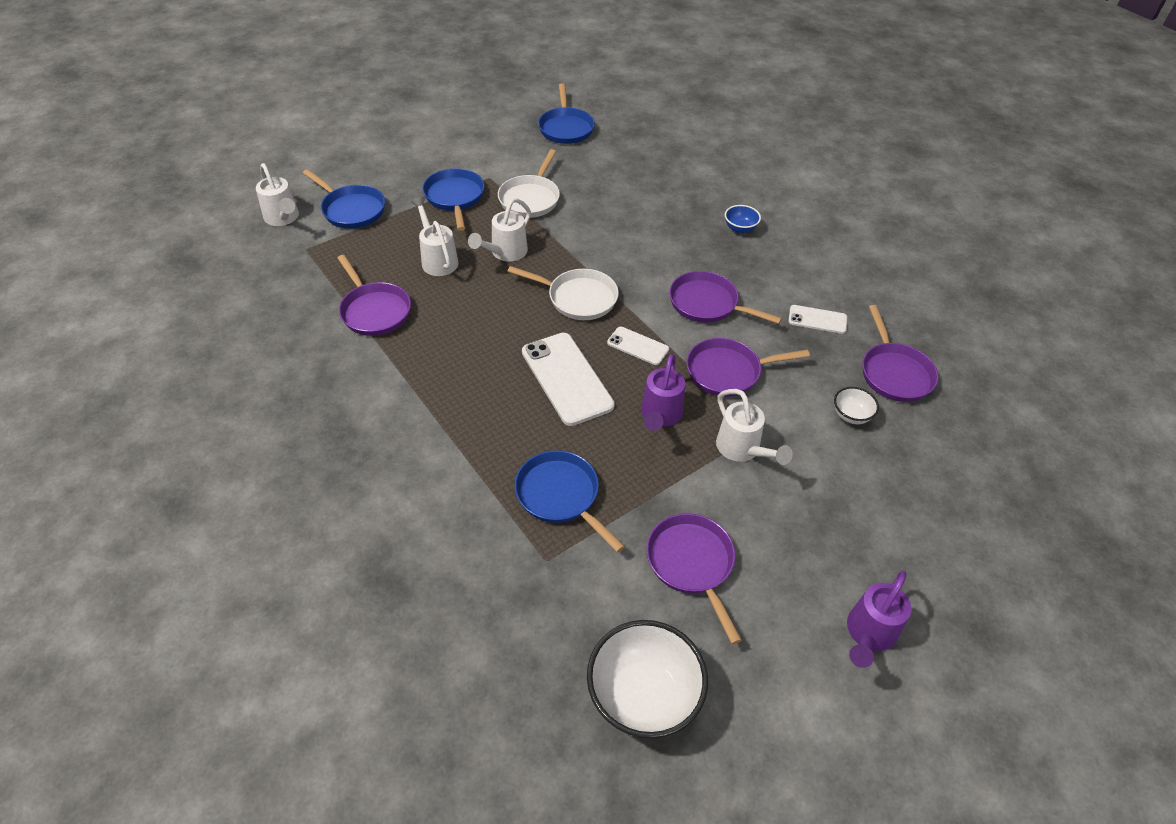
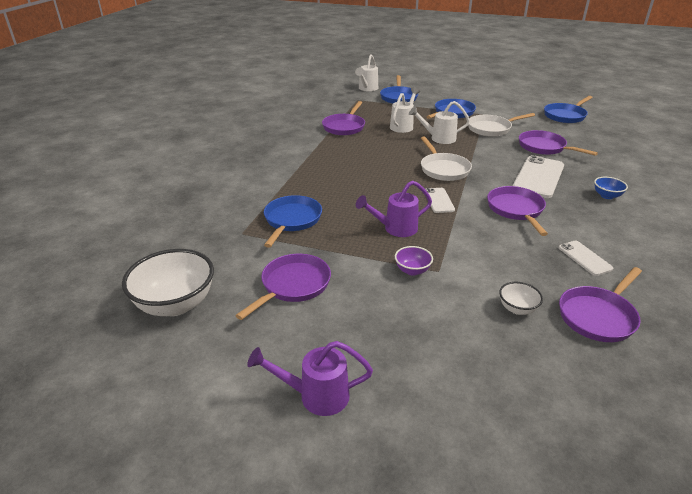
camera: 55 degrees right, 15 degrees down
(567, 378) = (378, 189): white phone -> white phone (538, 177)
(728, 372) = (471, 239): purple pan -> purple pan (544, 147)
(742, 450) = (412, 270): white watering can -> purple bowl

